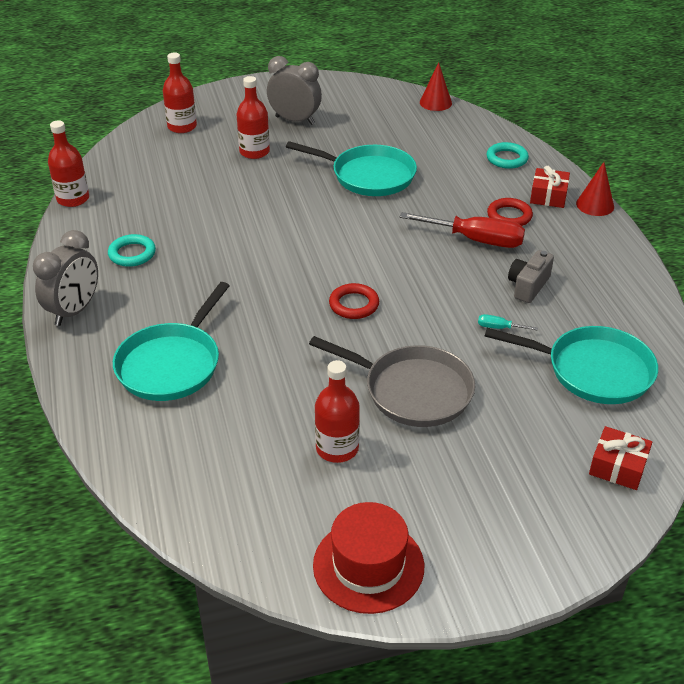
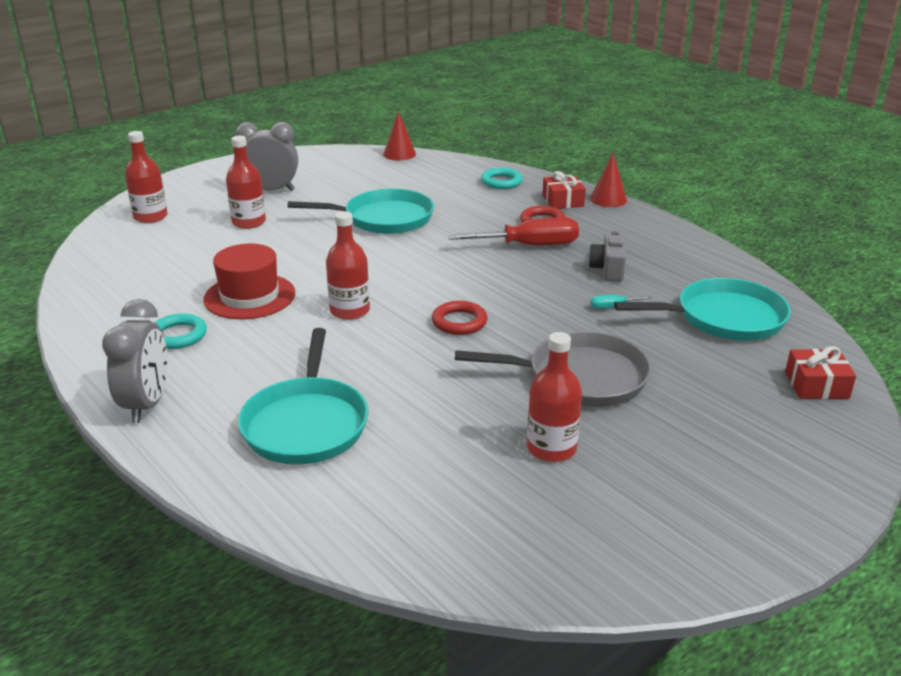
camera: 25 degrees left, 10 degrees down
(73, 199) = (66, 302): red bottle -> red bottle (349, 311)
(368, 565) = (678, 544): red hat -> red hat (249, 296)

